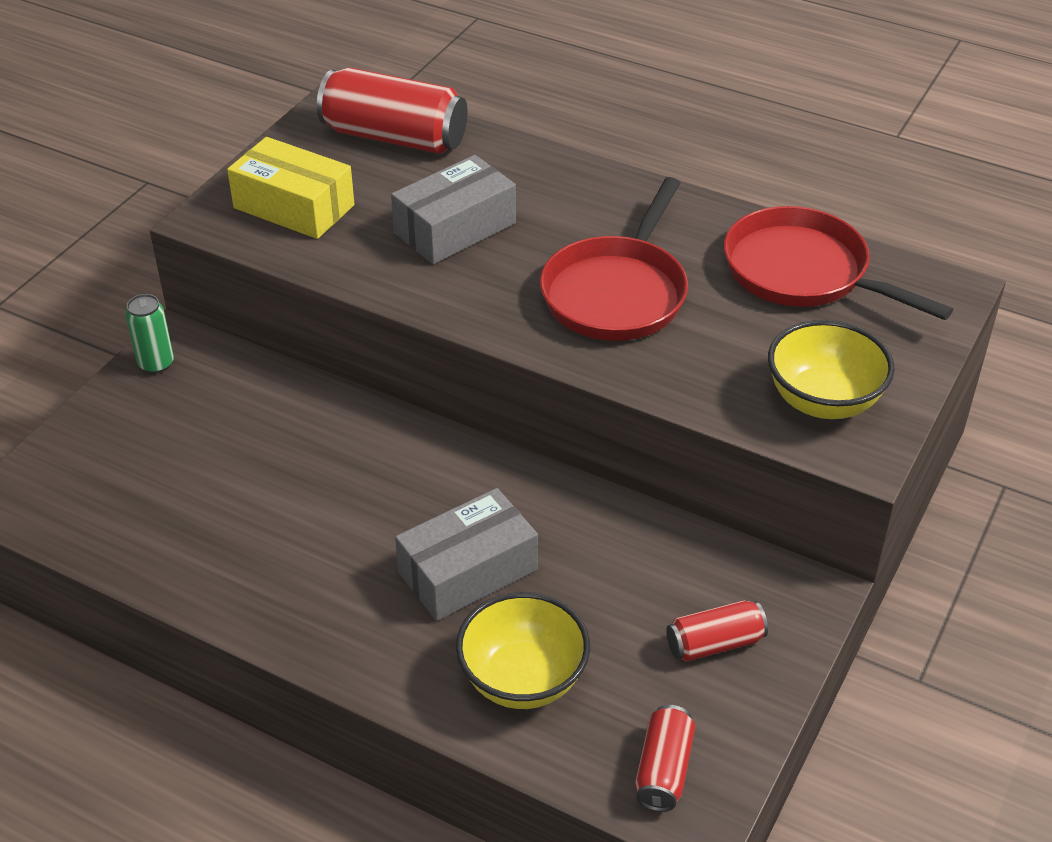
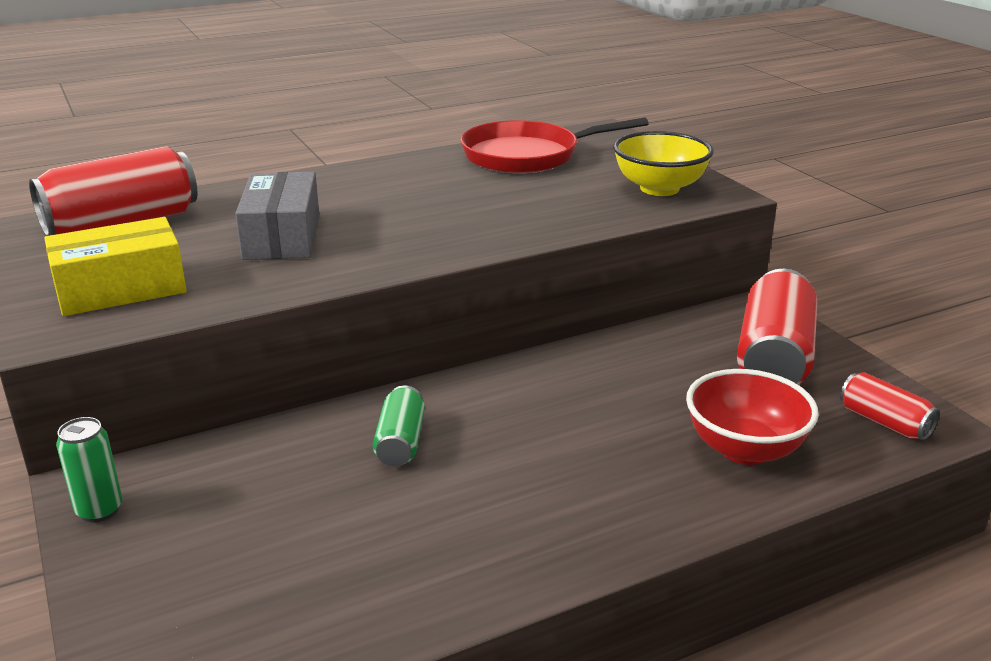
camera: 55 degrees left, 15 degrees down
(351, 462) = (400, 442): none -> green can
(468, 571) = (599, 431): grey box -> none
(523, 679) = (744, 449): yellow bowl -> red bowl
(617, 292) = (457, 209): red pan -> none
(715, 643) = (774, 357): red can -> red can, size x1.89

